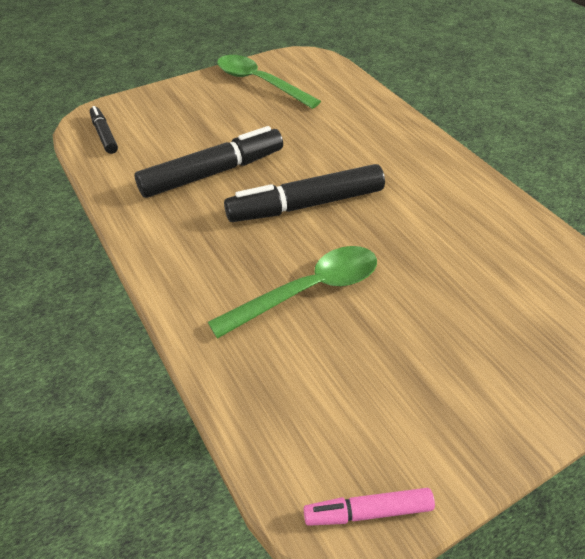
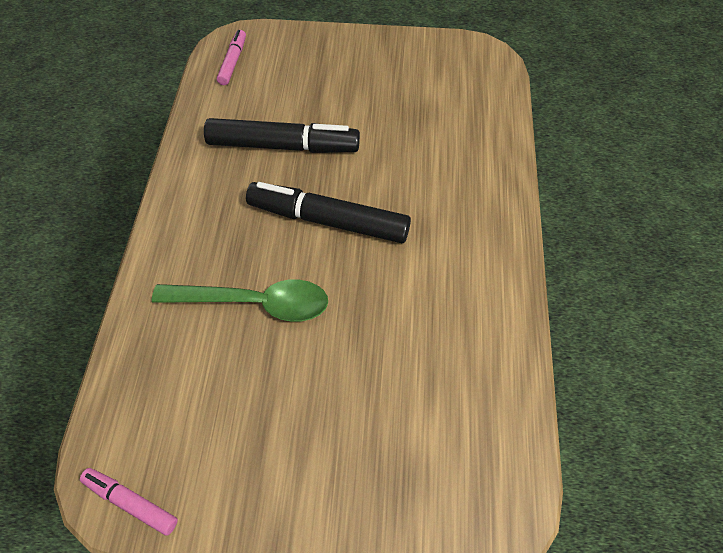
camera: 35 degrees right, 10 degrees up
(104, 135) = (233, 62): black marker -> pink marker
(260, 83) = (410, 65): green spoon -> none

